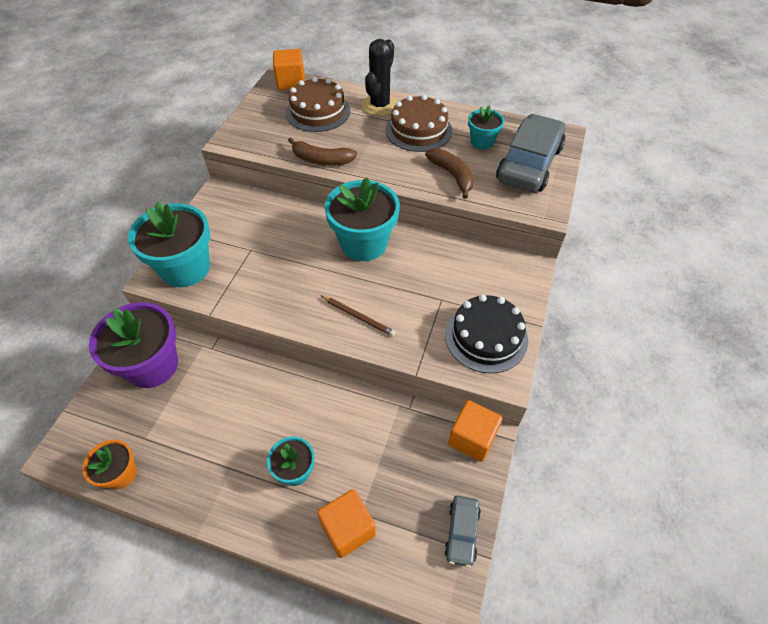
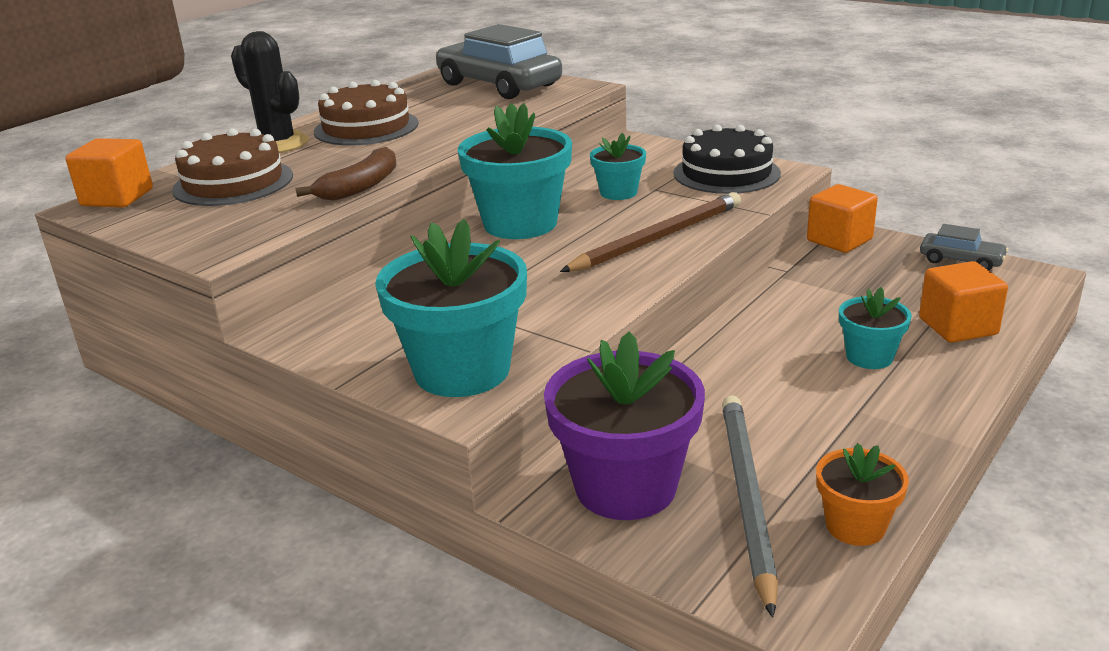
camera: 70 degrees left, 25 degrees down
(144, 420) = (746, 497): none -> grey pencil
(358, 317) = (658, 238): brown pencil -> brown pencil, size x1.82
(452, 175) = (481, 119): brown banana -> none
(482, 142) = (432, 100): turquoise flower pot -> turquoise flower pot (618, 192)

